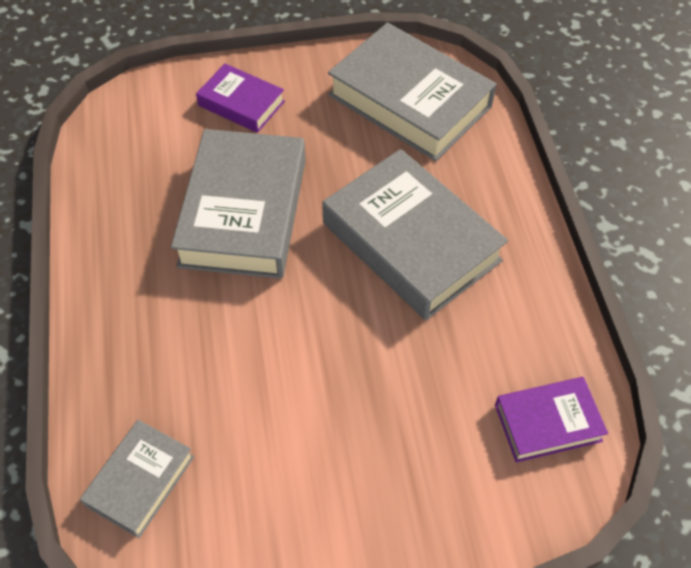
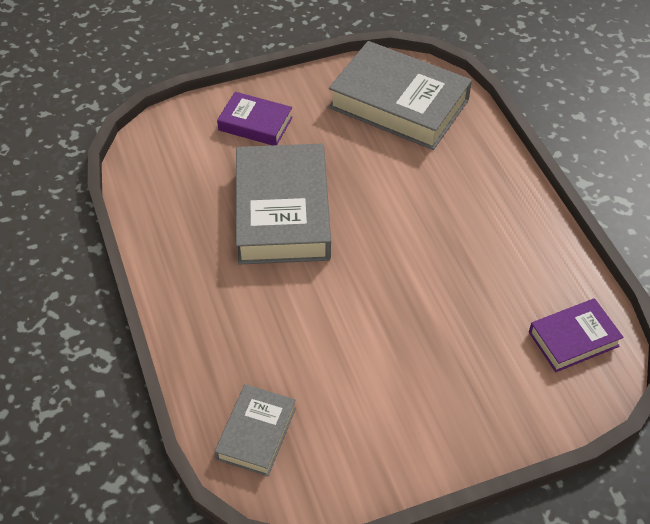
camera: 10 degrees left, 5 degrees down
(411, 242) = (429, 217): grey book -> none

